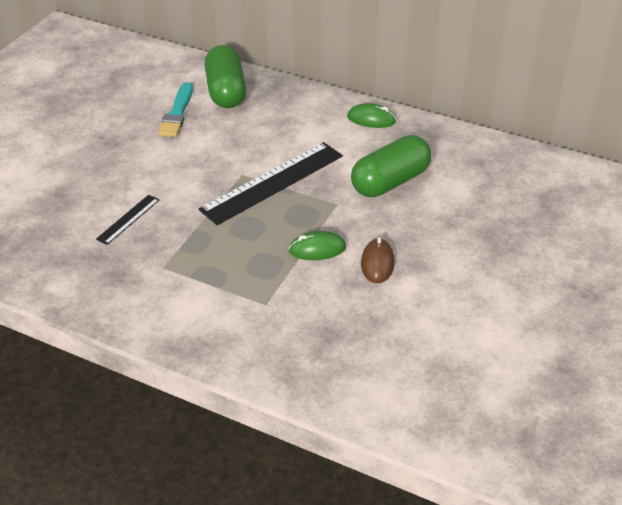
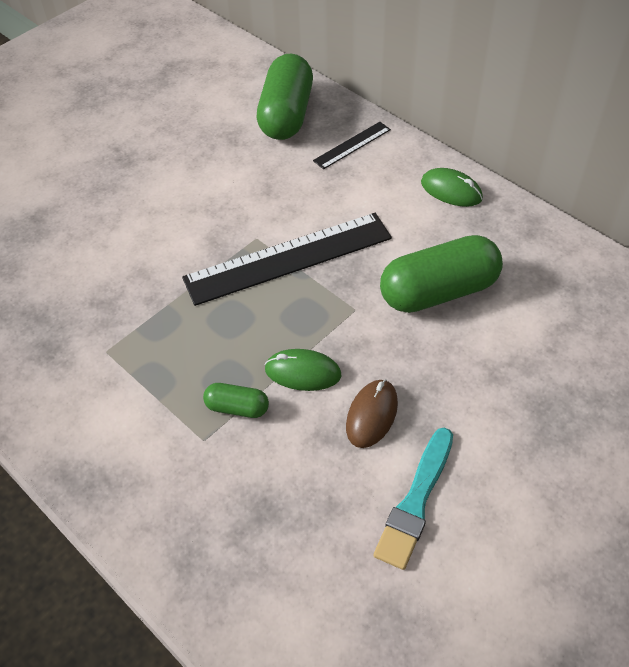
camera: 20 degrees right, 10 degrees up
(128, 219) = (96, 272): black ruler -> black ruler (352, 145)
(177, 113) = (216, 134): turquoise brush -> turquoise brush (416, 501)
(280, 279) = (237, 407): none -> green capsule

